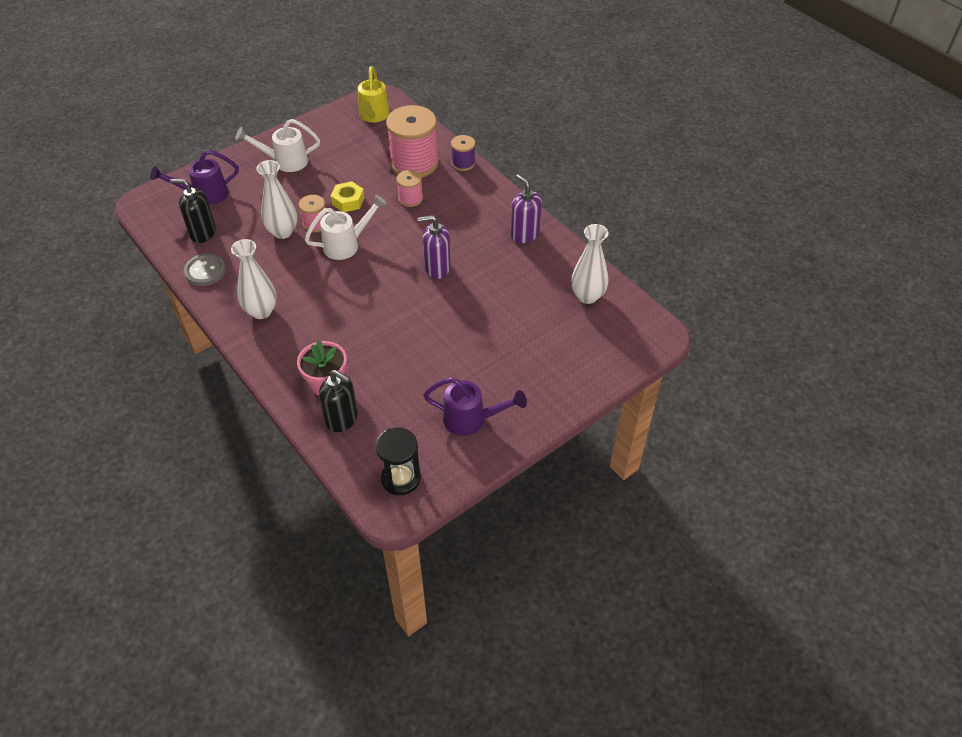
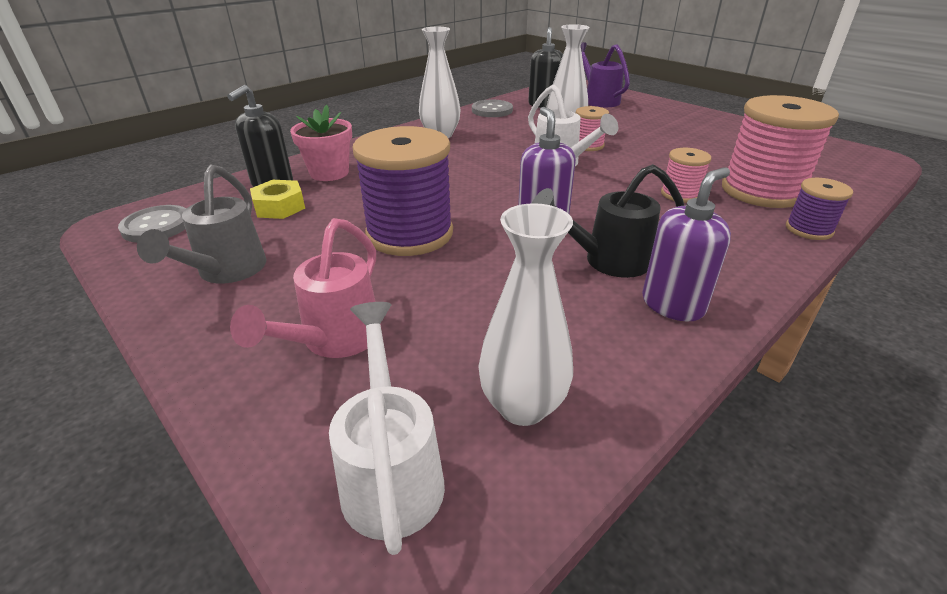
camera: 85 degrees right, 15 degrees down
(285, 162) = (681, 123): white watering can -> white watering can (391, 471)
(348, 201) = (641, 158): yellow nut -> yellow nut (280, 207)
(373, 117) = (828, 158): yellow watering can -> none
(401, 478) = (157, 226): black hourglass -> grey button
(438, 332) = (409, 234): none -> purple spool
(472, 420) = (226, 272): purple watering can -> grey watering can
(483, 249) = (606, 261): none -> black watering can
(542, 361) = (334, 341): none -> pink watering can

